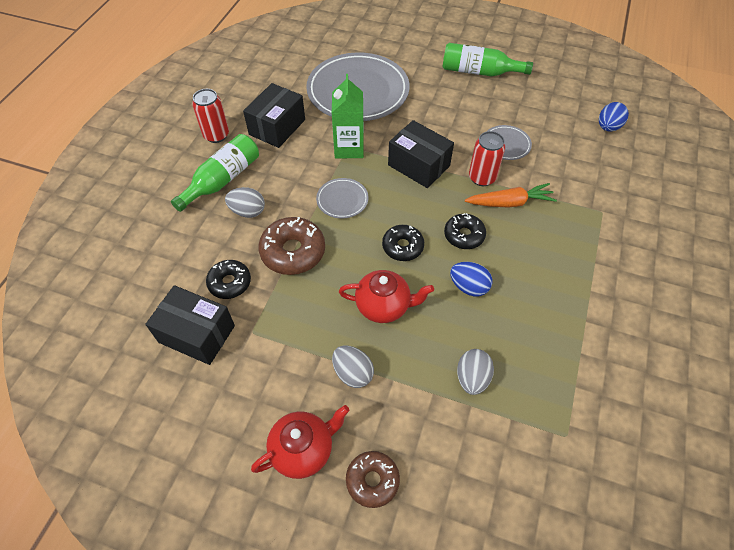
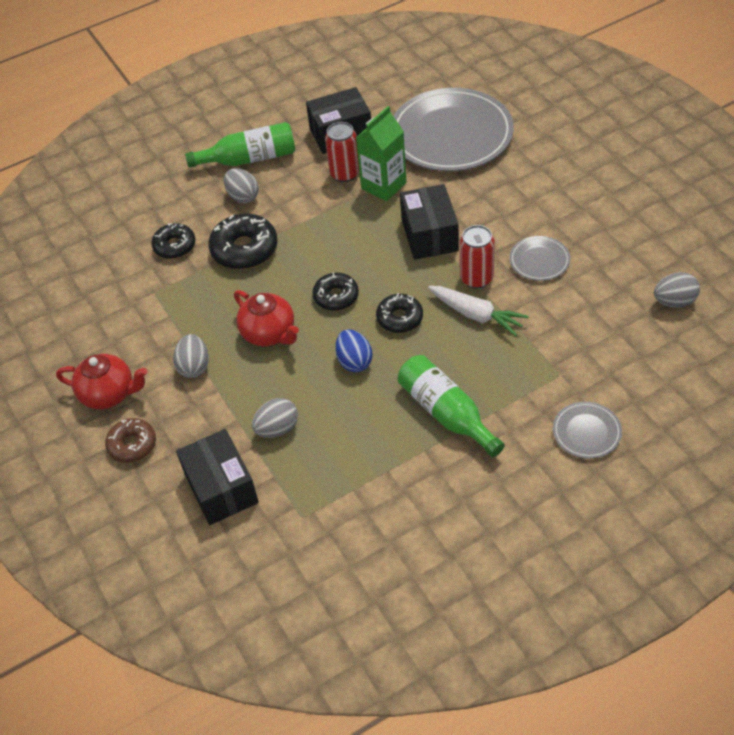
camera: 45 degrees right, 5 degrees down
(197, 334) = (117, 270): black box -> black box (221, 488)
(216, 135) = (282, 116): red can -> red can (345, 174)
(293, 252) = (244, 249): brown donut -> black donut
(342, 200) = (328, 229): grey plate -> grey plate (586, 432)
(479, 72) = (600, 174): green bottle -> green bottle (446, 413)
(510, 203) = (476, 315): orange carrot -> white carrot
(608, 127) = (674, 301): blue egg -> grey egg

